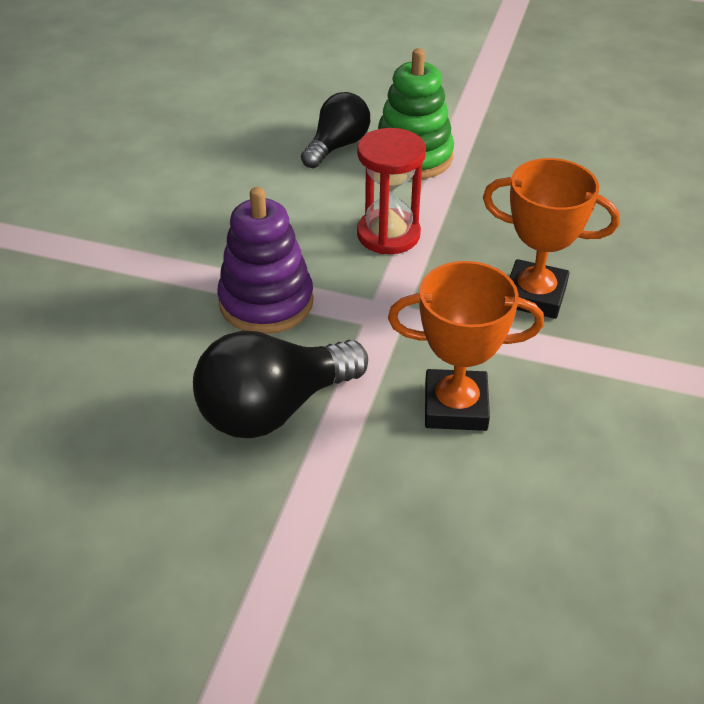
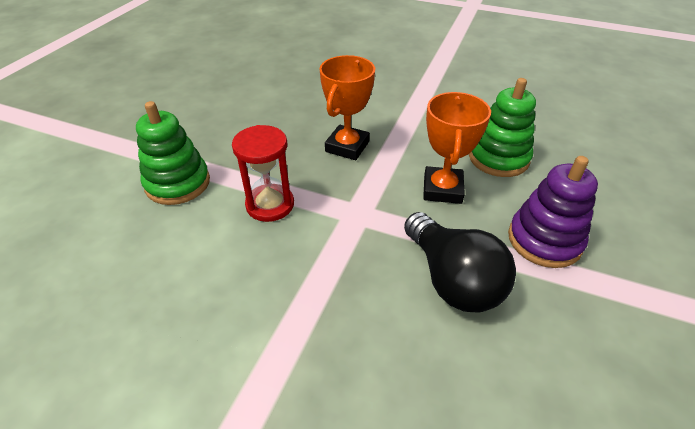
camera: 85 degrees left, 0 degrees up
(266, 302) = (336, 282): purple stacking toy -> purple stacking toy (544, 240)
(337, 146) = (139, 226): black light bulb -> none
(562, 490) = (498, 158): none -> green stacking toy

